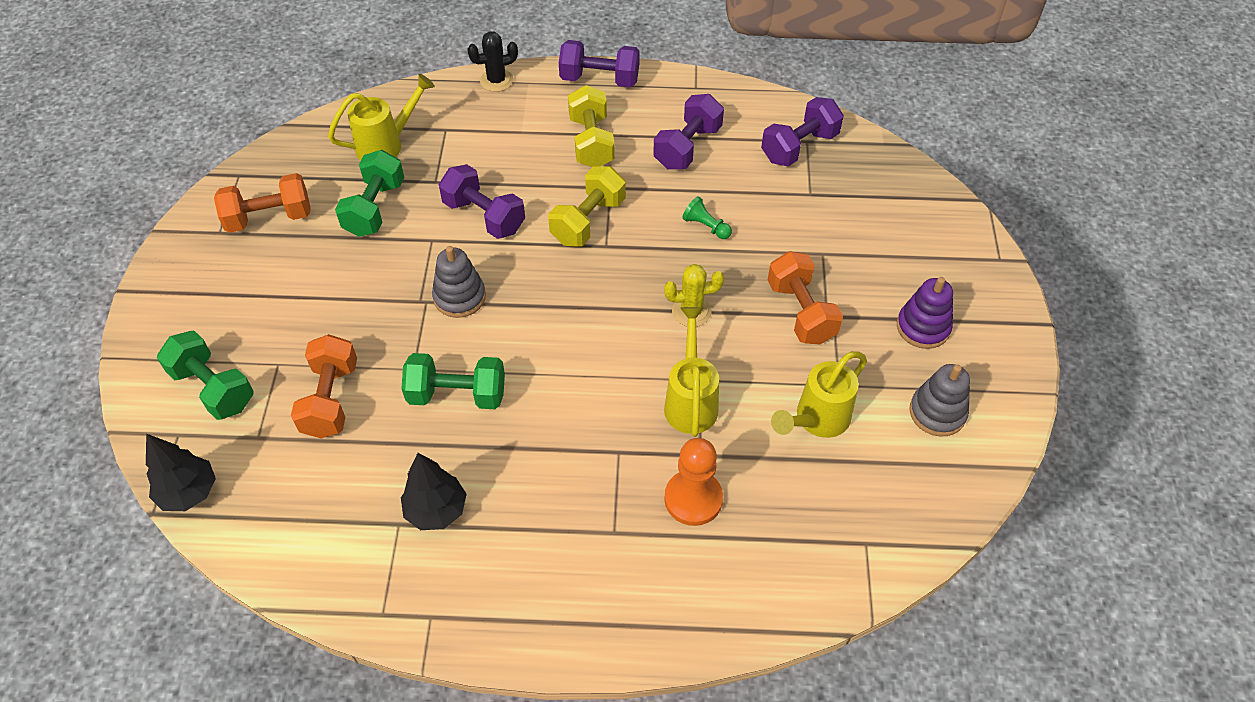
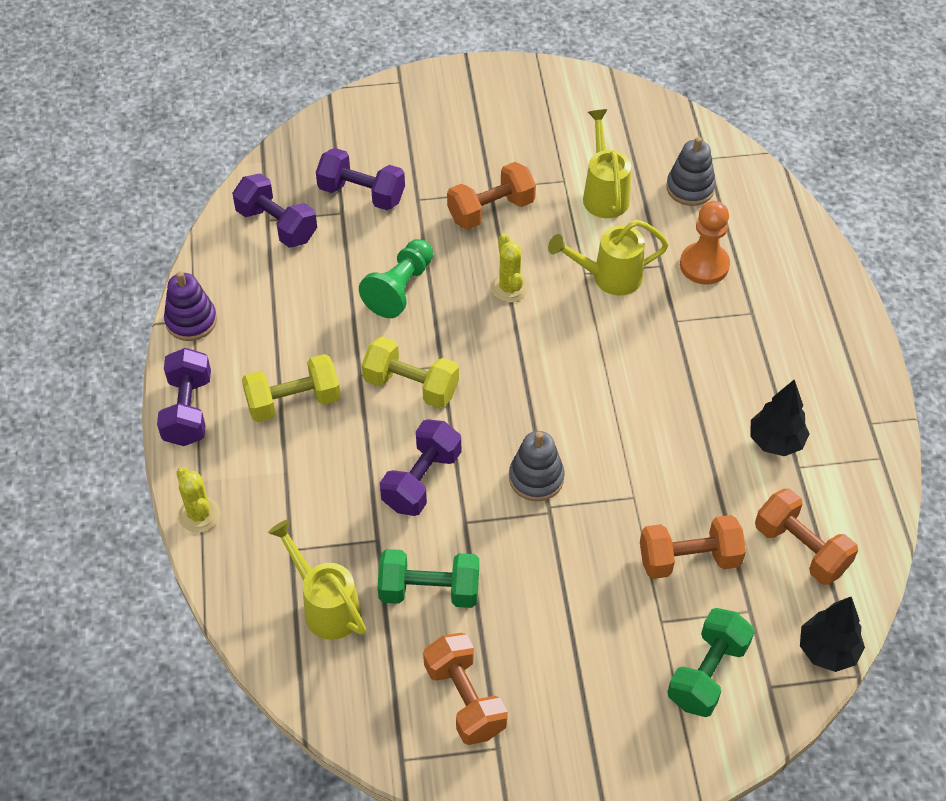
camera: 100 degrees left, 0 degrees up
(304, 500) = (801, 548): none -> orange dumbbell
(457, 395) = (652, 453): green dumbbell -> none
(496, 80) = (199, 514): black cactus -> yellow cactus
(687, 147) = (289, 316): purple dumbbell -> purple dumbbell (361, 194)
(706, 226) = (400, 288): green pawn -> green pawn, size x1.80
(816, 420) = (604, 193): yellow watering can -> yellow watering can turned 135 degrees counterclockwise
(923, 327) = (488, 129): purple stacking toy -> purple stacking toy (191, 321)
(937, 412) = (574, 120): grey stacking toy -> grey stacking toy (690, 188)

